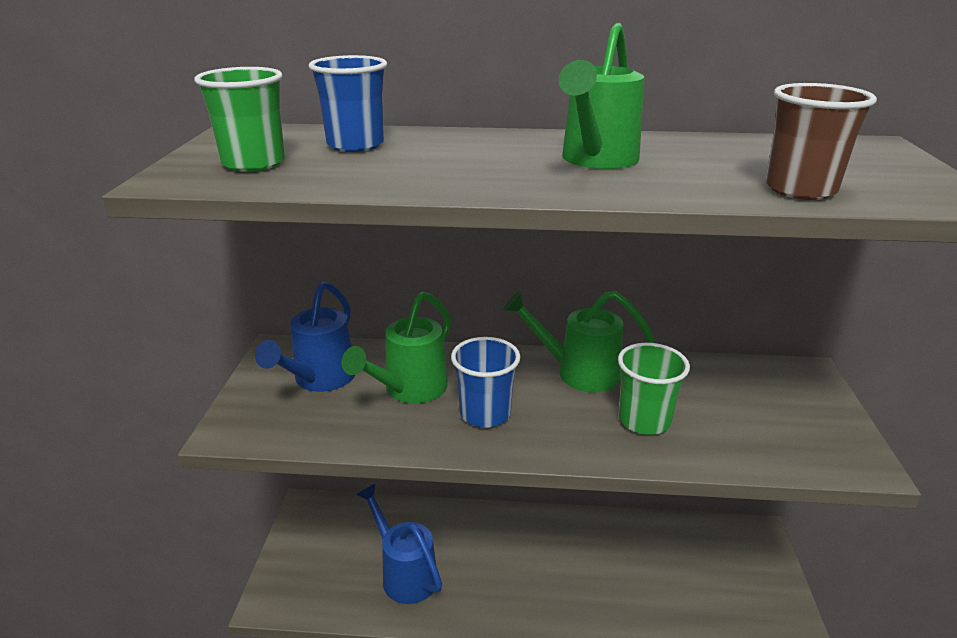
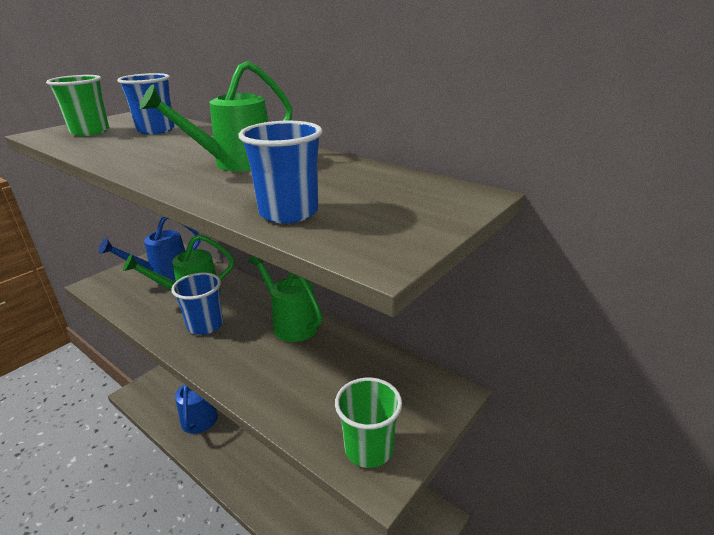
camera: 35 degrees right, 0 degrees up
(644, 420) = (280, 370): green cup -> green cup (368, 449)
(800, 189) = (289, 213): brown cup -> blue cup

